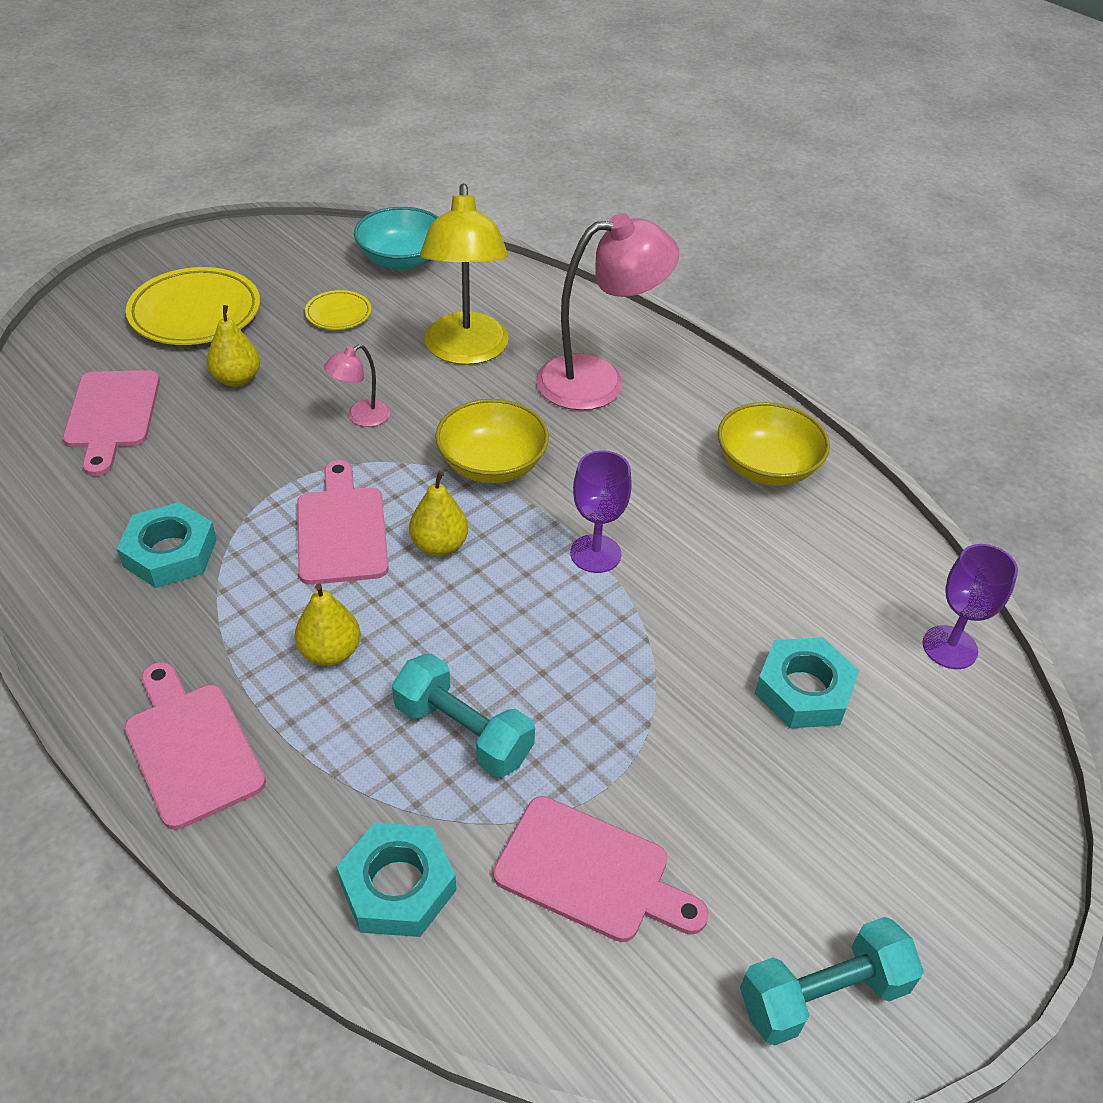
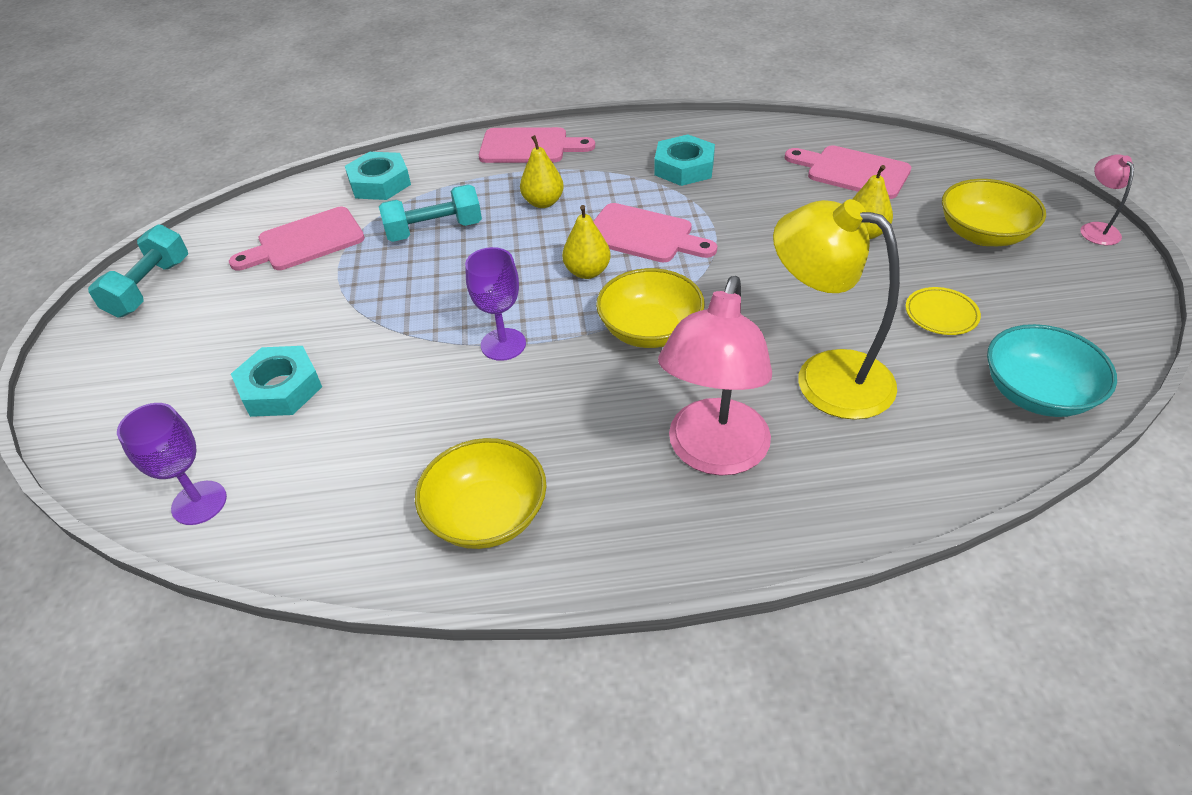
camera: 130 degrees right, 0 degrees up
(195, 313) = (983, 234): yellow plate -> yellow bowl
(361, 417) = (767, 280): pink lamp -> pink lamp (1096, 229)

